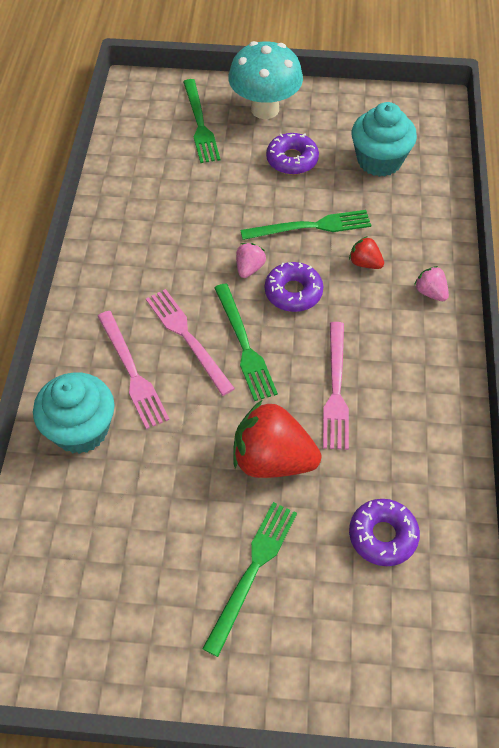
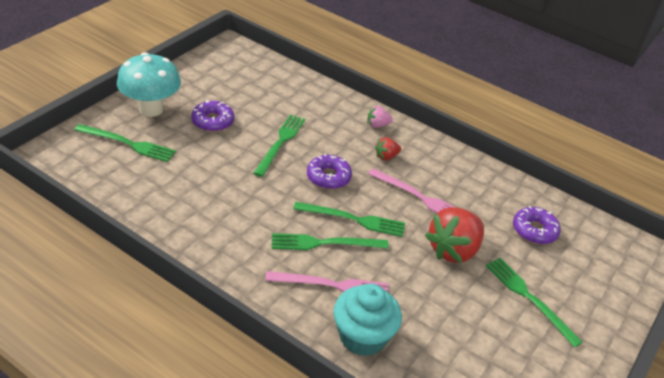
camera: 65 degrees left, 15 degrees down
(187, 338) = (325, 243): pink fork -> green fork
(249, 268) = (290, 186): pink strawberry -> none
(365, 263) = (332, 137): red strawberry -> red strawberry (386, 156)
(379, 161) = (254, 89): turquoise cupcake -> none

